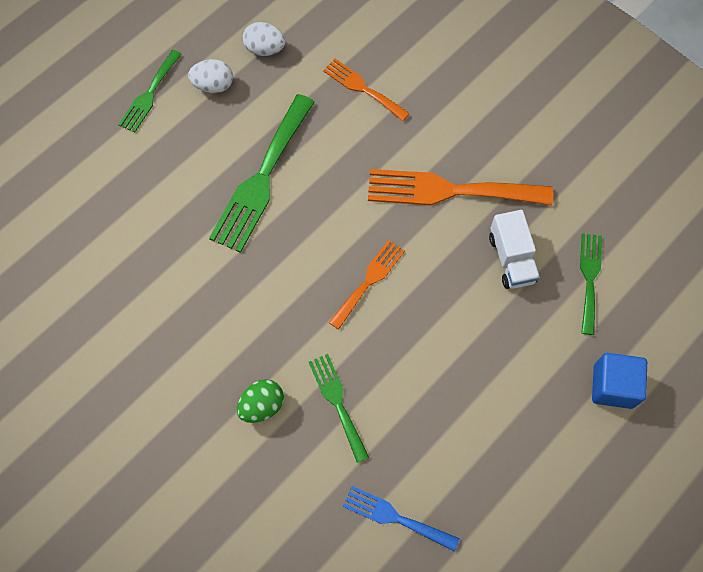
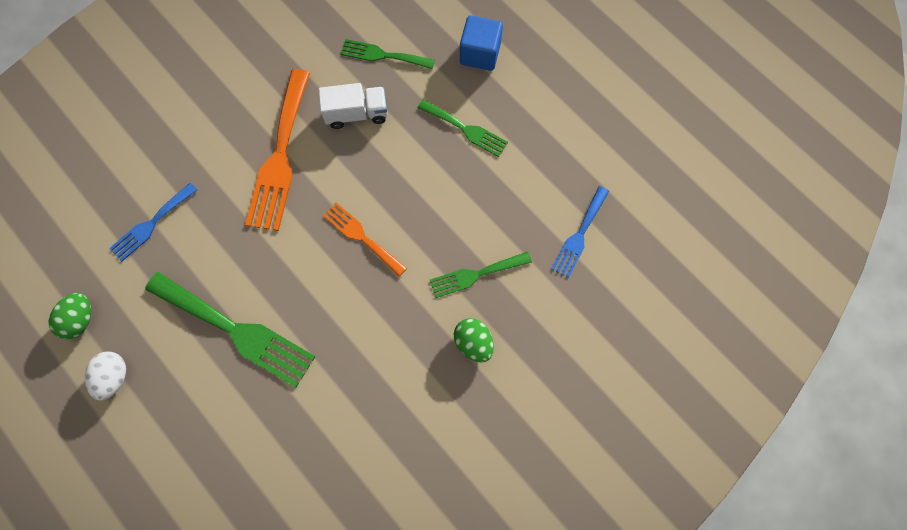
camera: 85 degrees left, 5 degrees up
(149, 94) = (109, 449): green fork -> green fork (466, 129)
(265, 49) = (80, 319): white egg -> green egg
(362, 88) = (151, 224): orange fork -> blue fork

